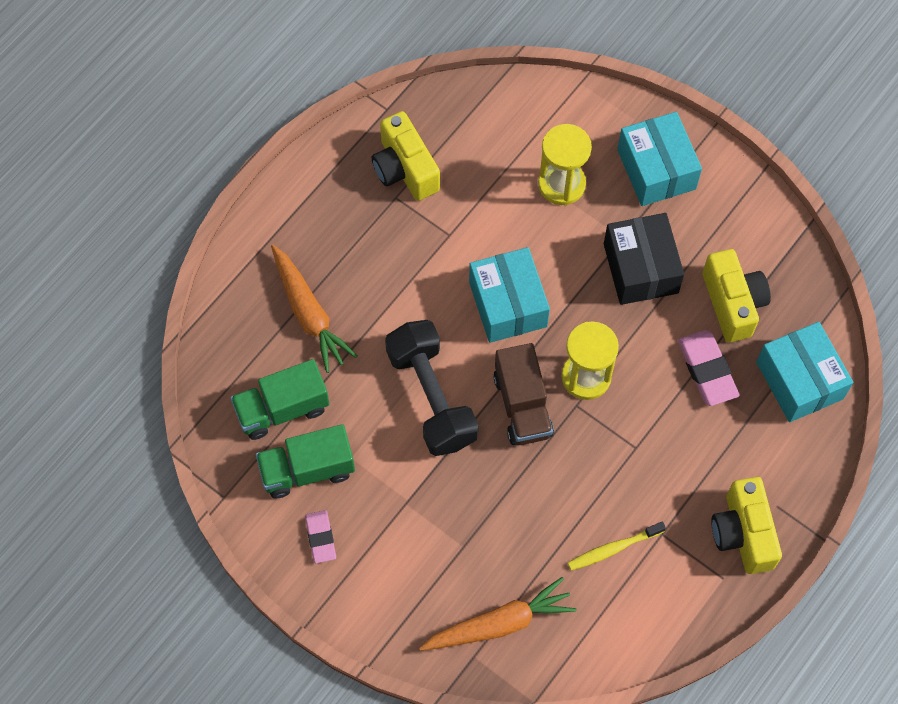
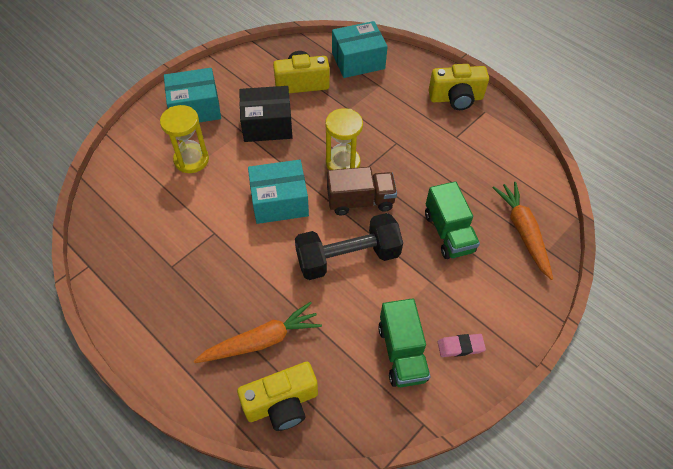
camera: 85 degrees left, 10 degrees down
(282, 409) = (346, 369): green truck -> green truck (448, 232)
(405, 169) = (148, 257): yellow camera -> yellow camera (282, 403)
(613, 548) = (467, 162): yellow toothbrush -> none
(707, 370) = (346, 101): pink eraser -> none

